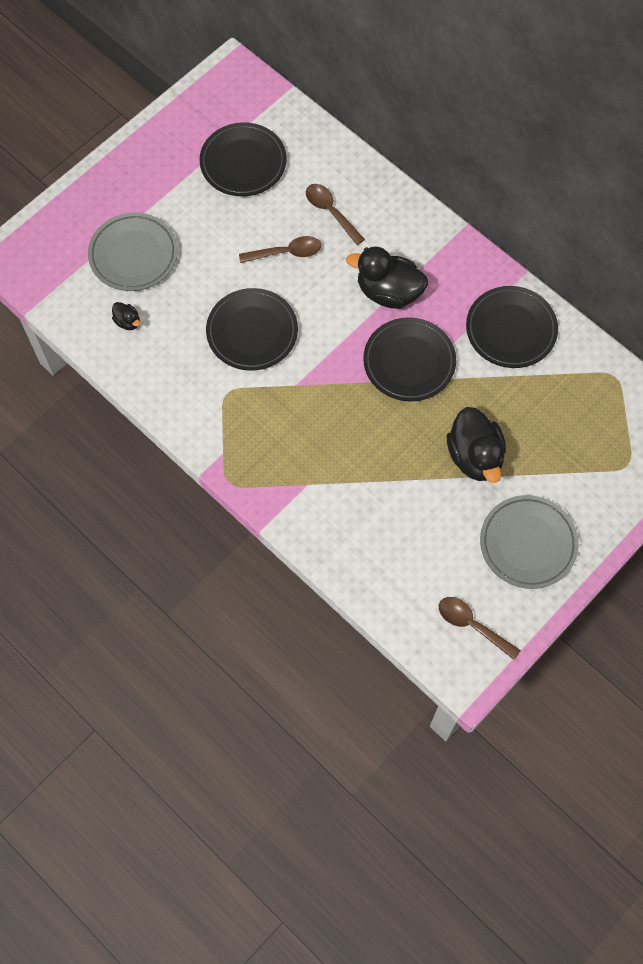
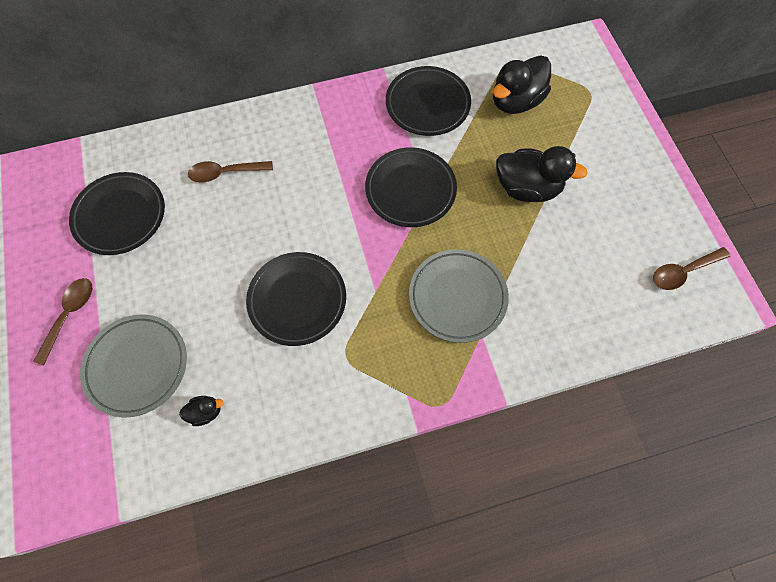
camera: 60 degrees left, 0 degrees up
(286, 252) = (238, 228): brown spoon -> brown spoon (70, 315)
(388, 292) = (334, 170): black duck -> black duck (515, 101)
(528, 543) = (626, 192): grey plate -> grey plate (457, 297)

